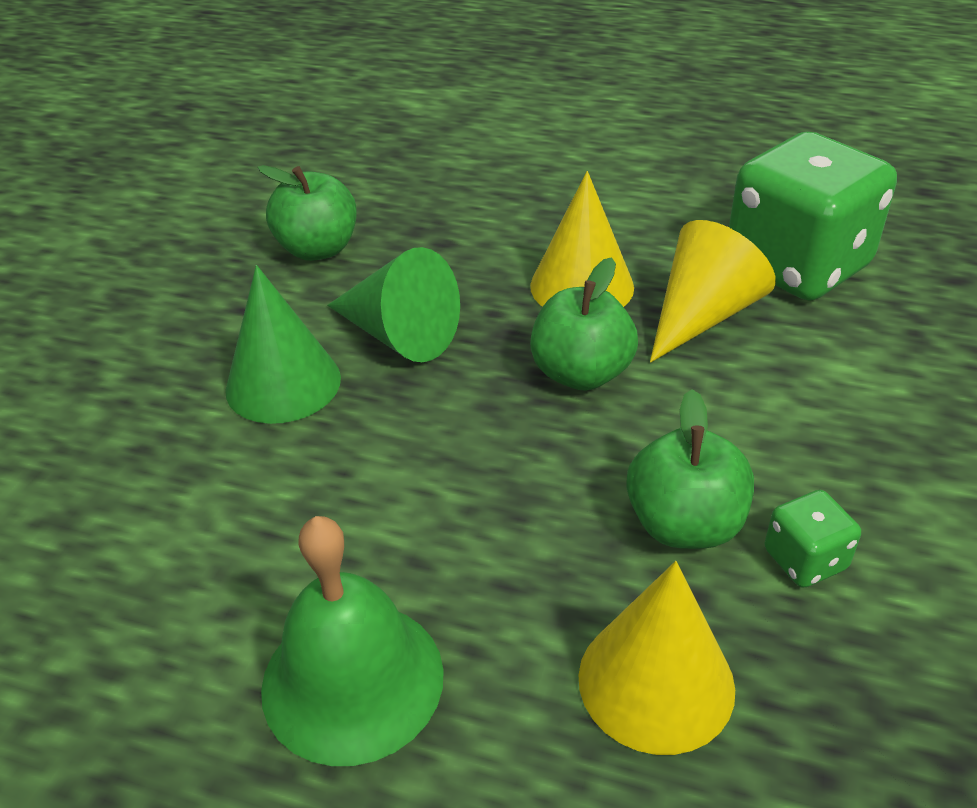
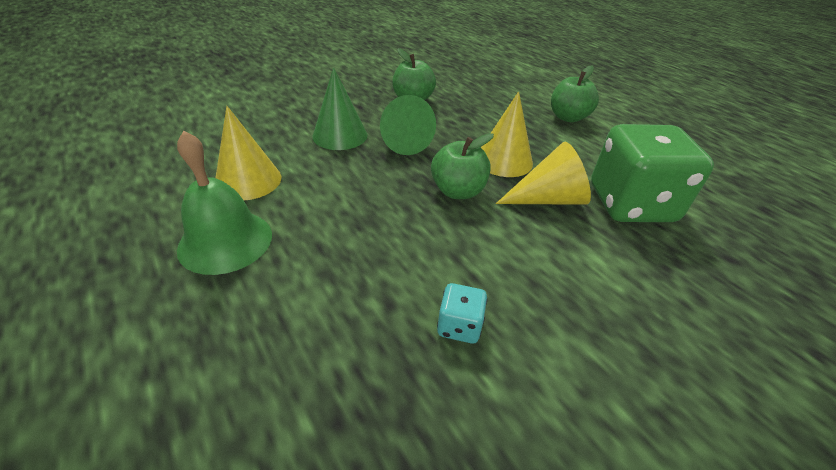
camera: 35 degrees right, 0 degrees up
(656, 682) = (323, 323): yellow cone -> yellow cone (248, 180)
(684, 524) = (422, 273): green apple -> green apple (568, 117)
(805, 560) = (459, 326): green dice -> turquoise dice

